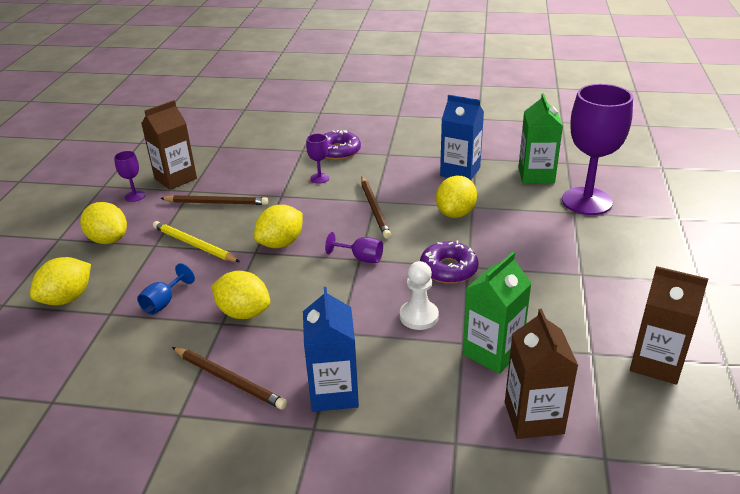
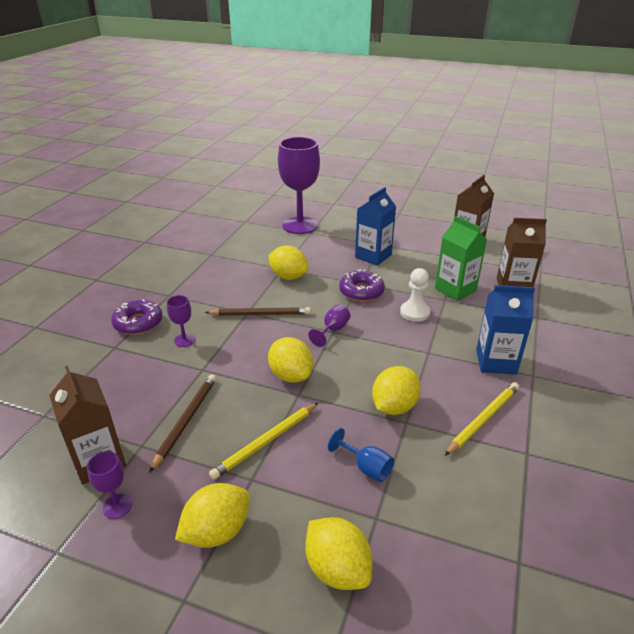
camera: 80 degrees left, 0 degrees up
(229, 379) = (483, 419): brown pencil -> yellow pencil
(460, 172) = (227, 264): blue carton -> blue carton (373, 256)
(536, 175) = (254, 235): green carton -> none

